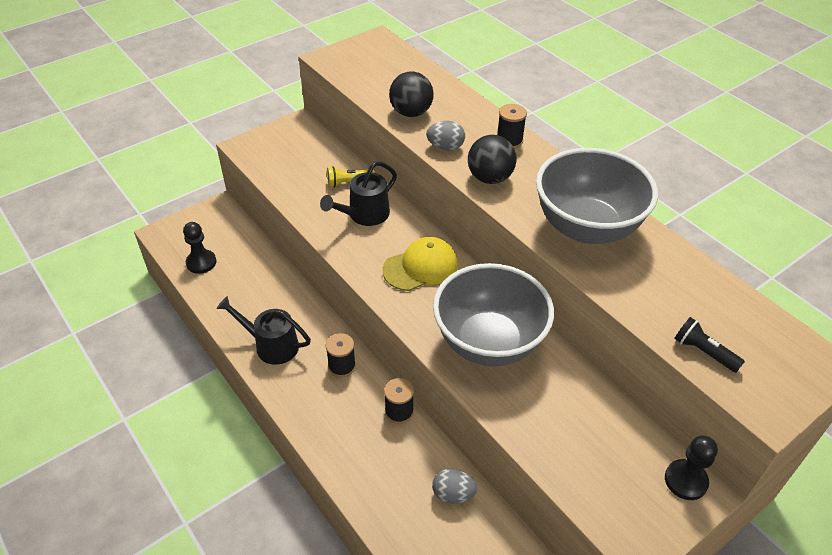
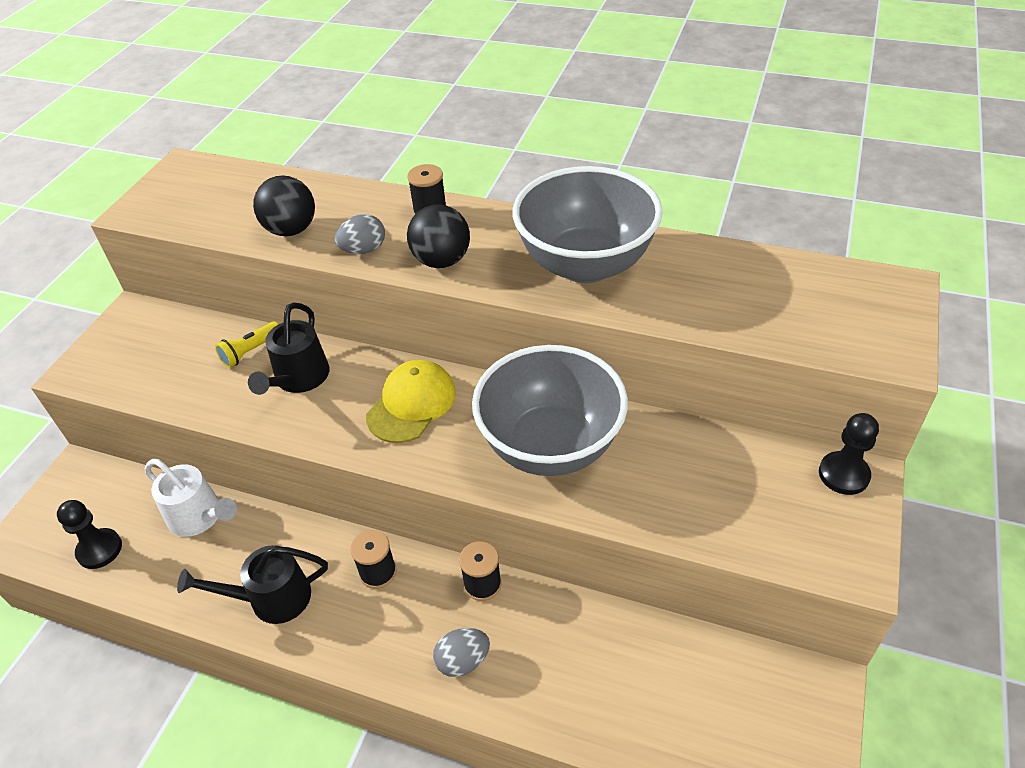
camera: 30 degrees left, 0 degrees up
(265, 274) = (200, 517): none -> white watering can
(453, 494) = (608, 638): grey egg -> grey egg (463, 661)
(703, 352) = (797, 331): black flashlight -> none

